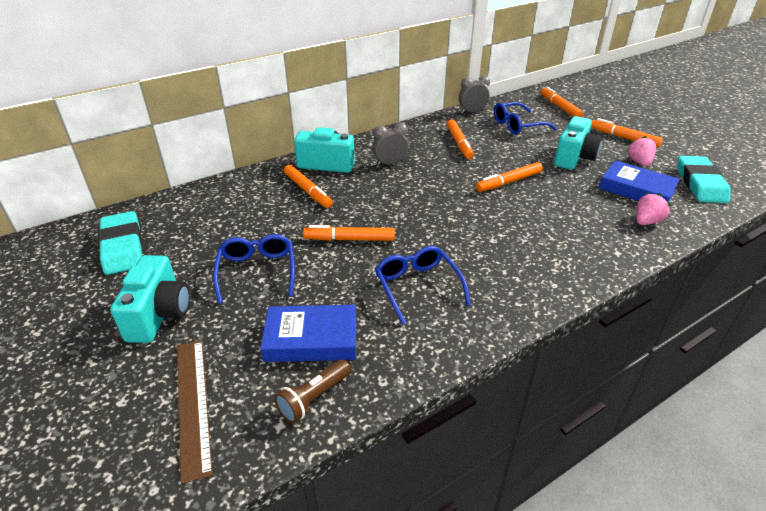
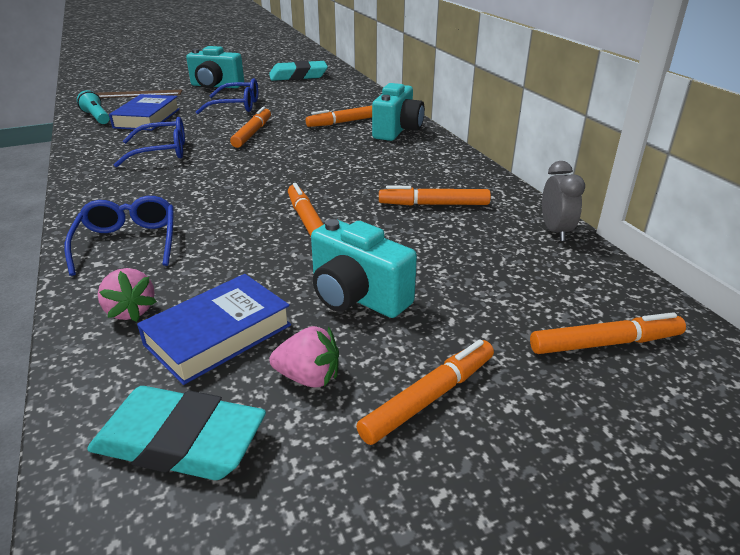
camera: 100 degrees right, 5 degrees down
(313, 398) = (97, 117): brown flashlight -> turquoise flashlight
(390, 164) = (387, 158): grey clock -> none
(517, 125) = (499, 266): blue glasses -> blue glasses (128, 243)

